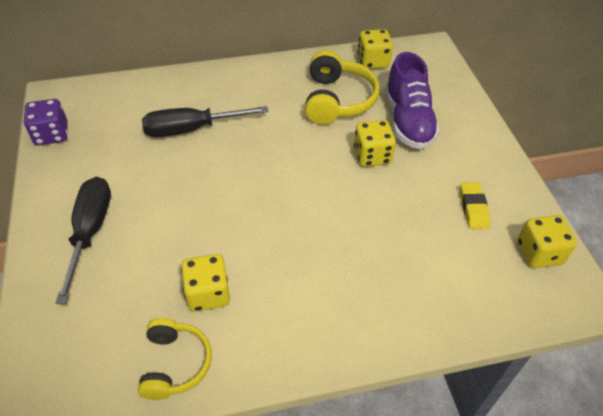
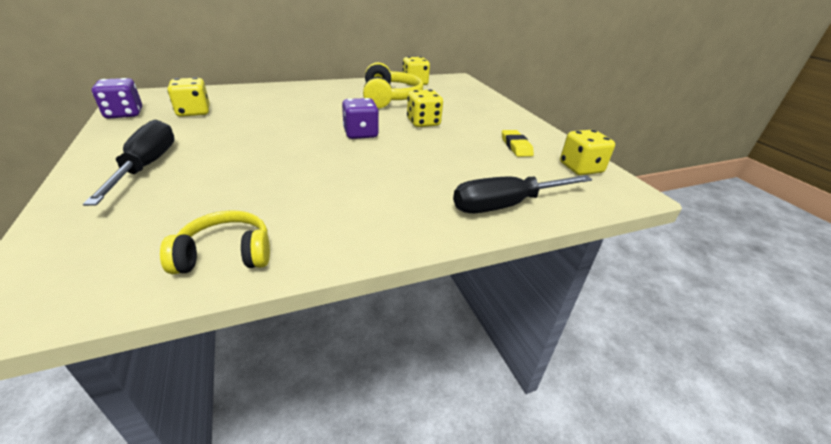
camera: 10 degrees left, 15 degrees down
(175, 364) = (226, 255): yellow headphones -> yellow headphones turned 90 degrees counterclockwise
(190, 129) = (261, 111): black screwdriver -> black screwdriver (505, 205)
(208, 293) = (270, 202): yellow dice -> yellow dice (194, 112)
(298, 178) = (360, 134): none -> purple dice
(408, 120) = (448, 107): purple shoe -> none

